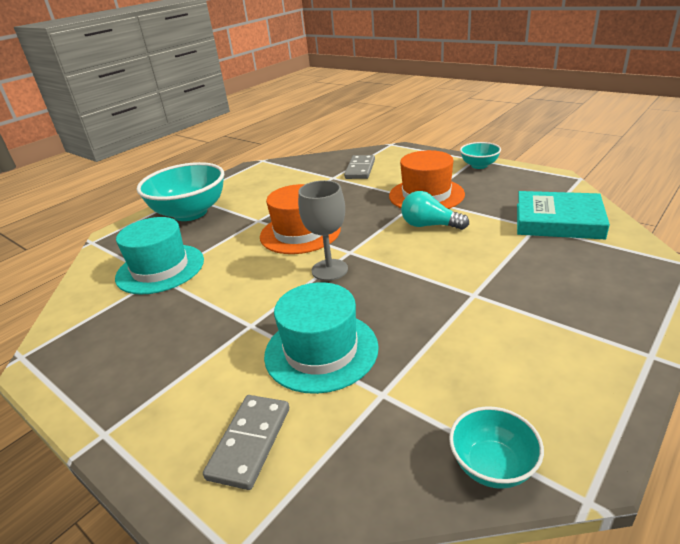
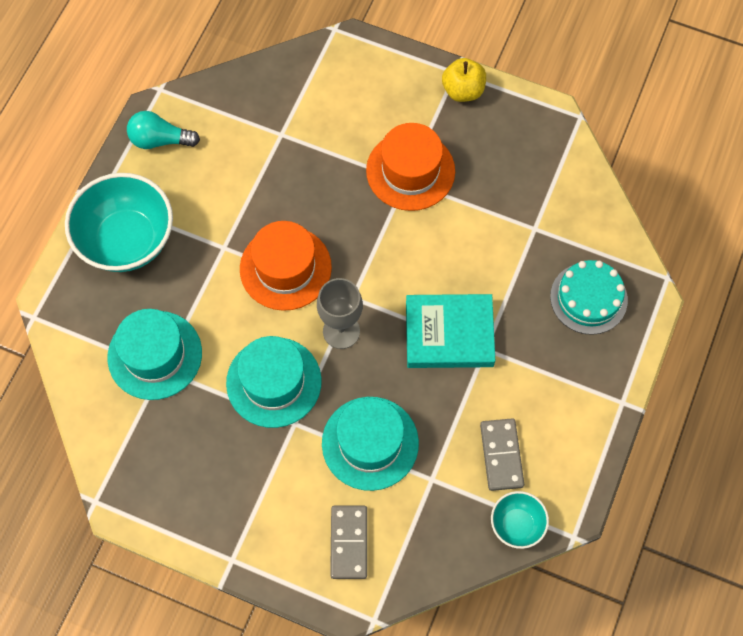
camera: 20 degrees left, 35 degrees up
(248, 295) = (274, 382): none -> turquoise hat
(360, 169) = (311, 109): grey domino -> grey domino (501, 455)
(429, 225) = (426, 237): turquoise light bulb -> turquoise light bulb (160, 140)
(479, 165) = (463, 90): turquoise bowl -> yellow apple
(558, 221) = (556, 214): turquoise book -> turquoise book (449, 334)
(595, 270) = (588, 298): none -> turquoise cake

